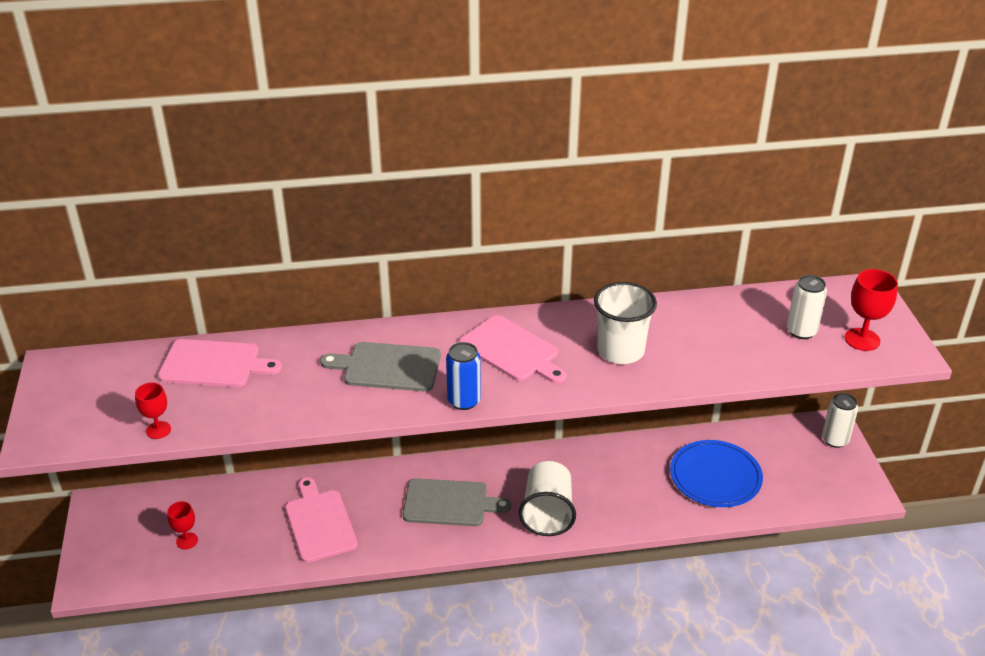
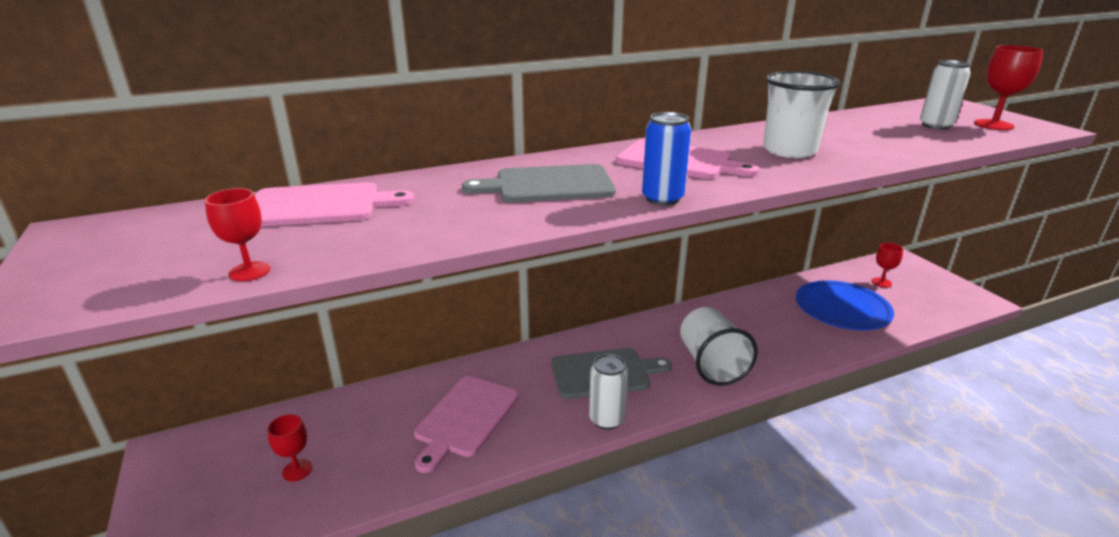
camera: 15 degrees left, 10 degrees down
(319, 523) = (465, 418): pink cutting board -> pink cutting board turned 120 degrees counterclockwise
(783, 452) = (881, 282): none -> red goblet
(835, 440) = (914, 268): white can -> white can (606, 419)

